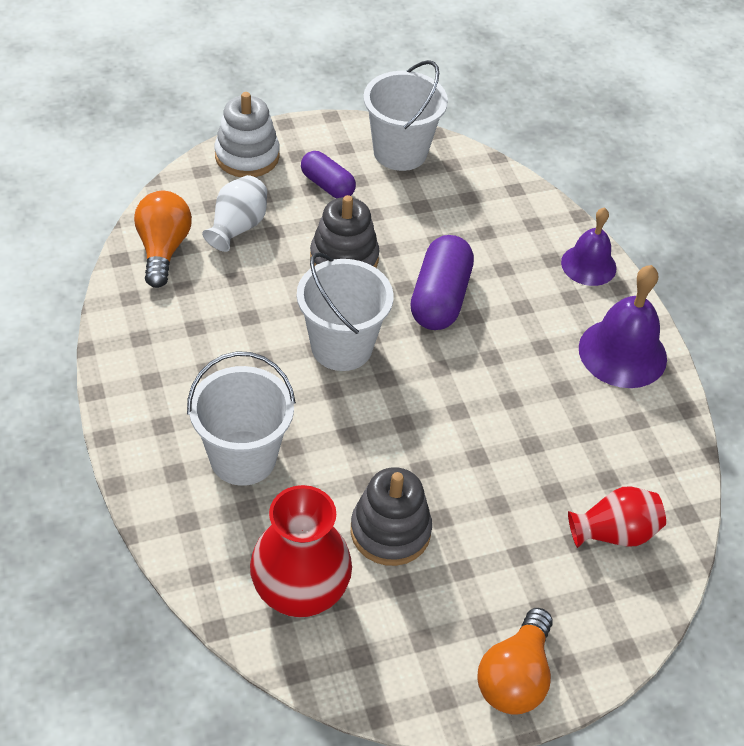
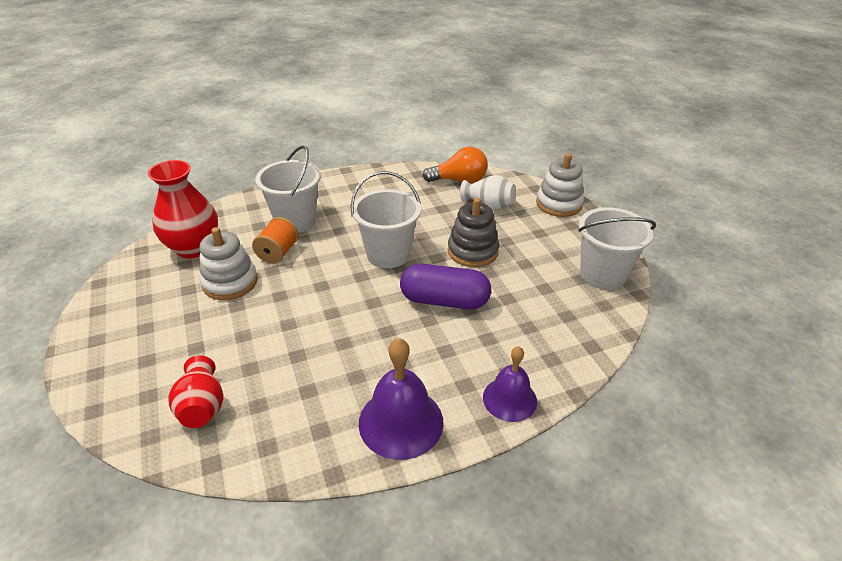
camera: 90 degrees right, 10 degrees down
(325, 476) = (278, 253): none -> orange spool
(327, 185) = (546, 240): purple capsule -> none
(390, 531) = (230, 282): grey stacking toy -> white stacking toy
(515, 677) = (97, 344): orange light bulb -> none

